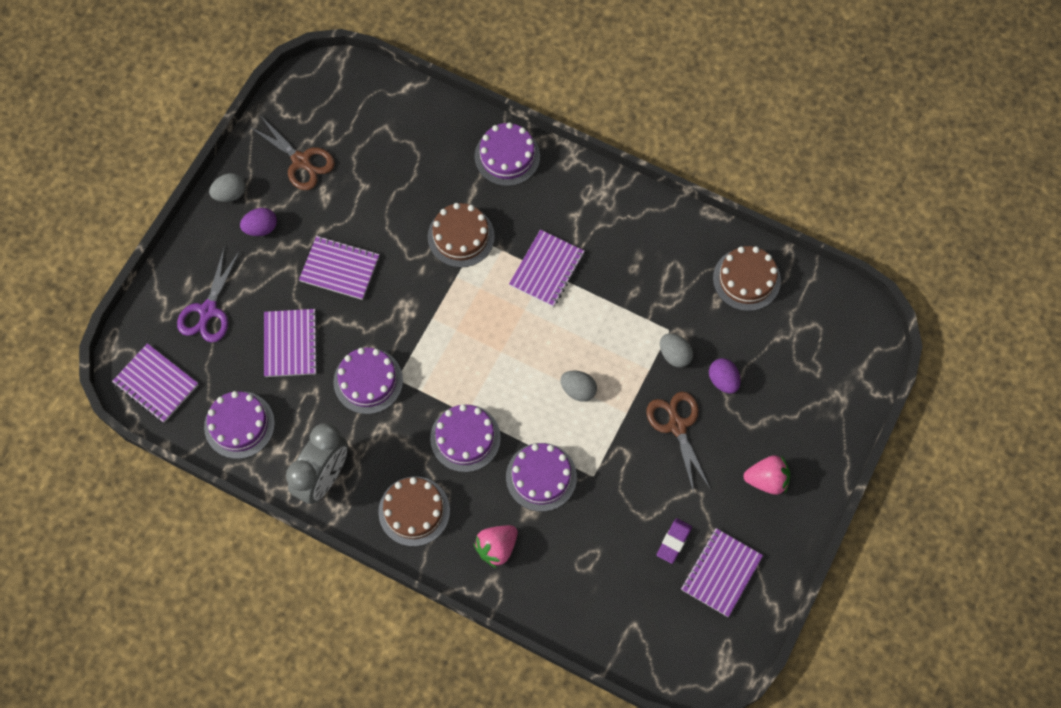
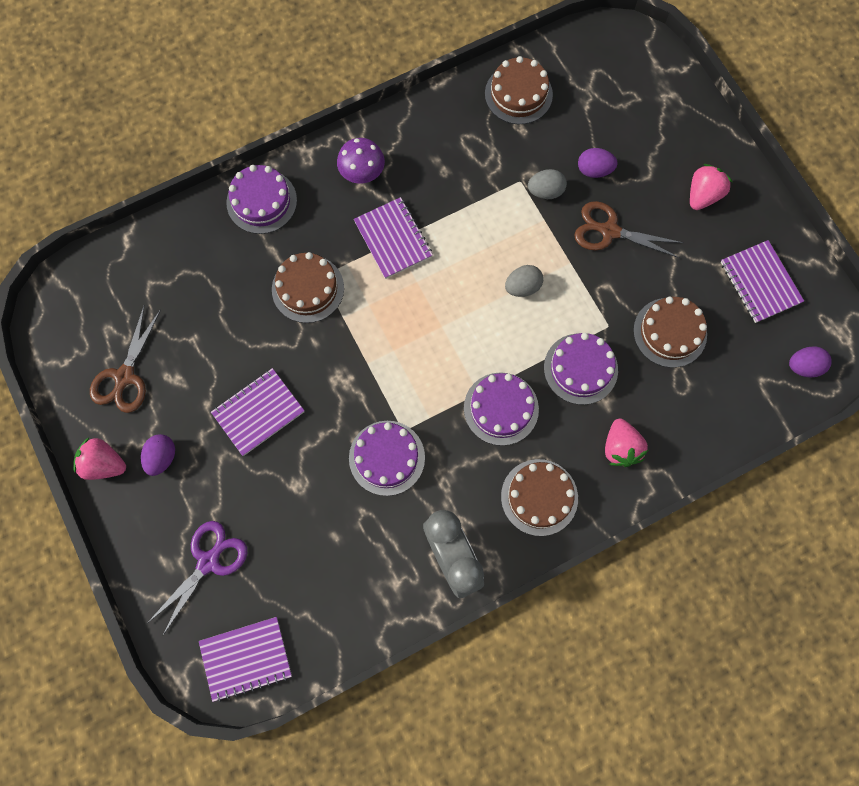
camera: 55 degrees left, 5 degrees up
(208, 311) = (209, 561): purple scissors -> purple scissors turned 105 degrees counterclockwise
(230, 194) = (104, 464): grey egg -> pink strawberry
(239, 425) = (345, 603): purple cake -> none
(290, 344) = (299, 504): purple notebook -> none
(302, 161) = (124, 377): brown scissors -> brown scissors turned 120 degrees clockwise
(585, 210) = (362, 173): none -> purple mushroom
(623, 527) = (670, 332): none -> brown cake
(671, 652) = (803, 366): none -> purple egg
(674, 541) = (709, 301): purple eraser -> none

